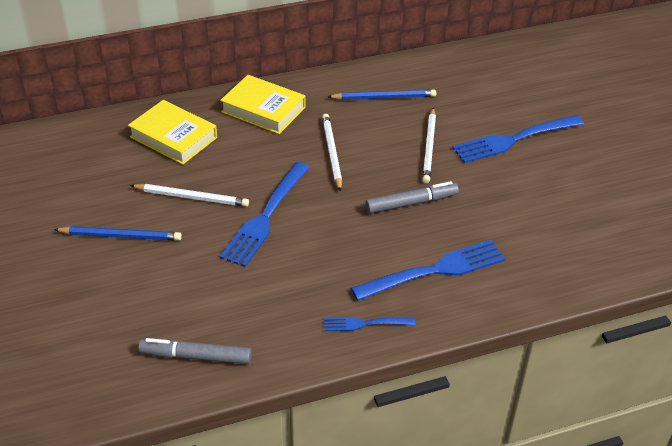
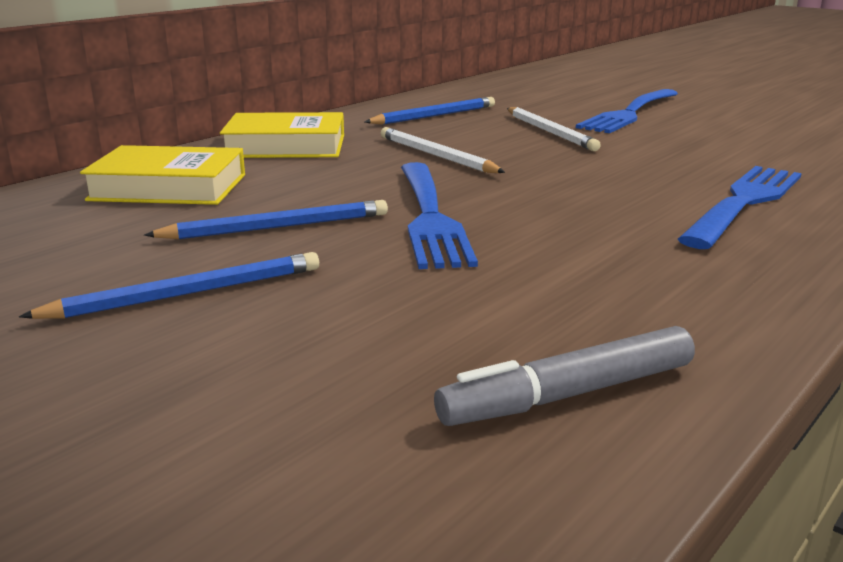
camera: 30 degrees left, 20 degrees down
(192, 197) = (277, 227): white pencil -> blue pencil
(366, 323) = (763, 267): blue fork -> none
(411, 203) = (607, 166): grey marker -> none

